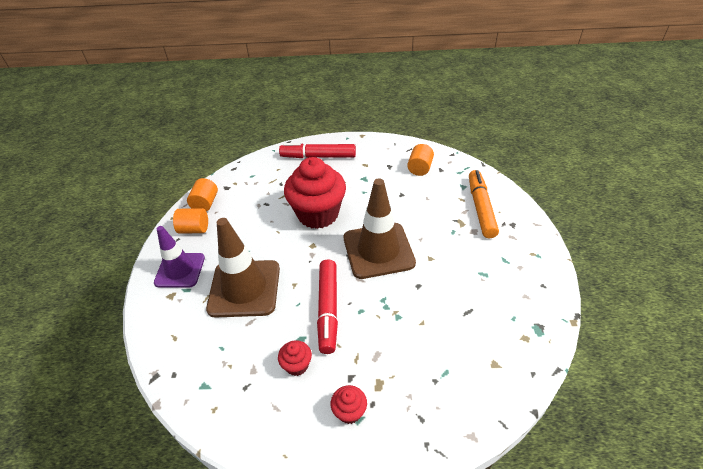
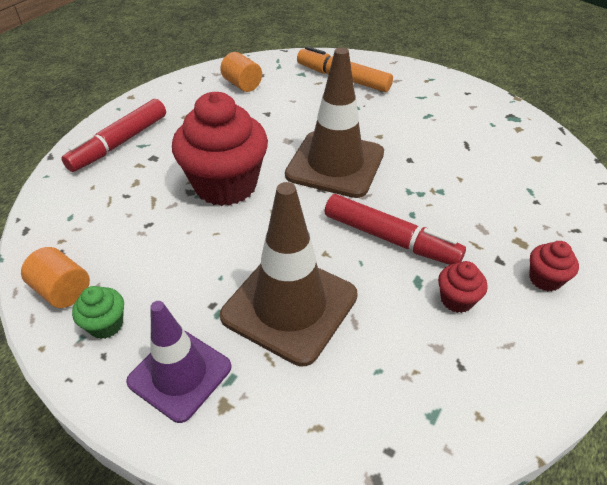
camera: 60 degrees left, 0 degrees up
(194, 229) = (106, 325): orange cylinder -> green cupcake

